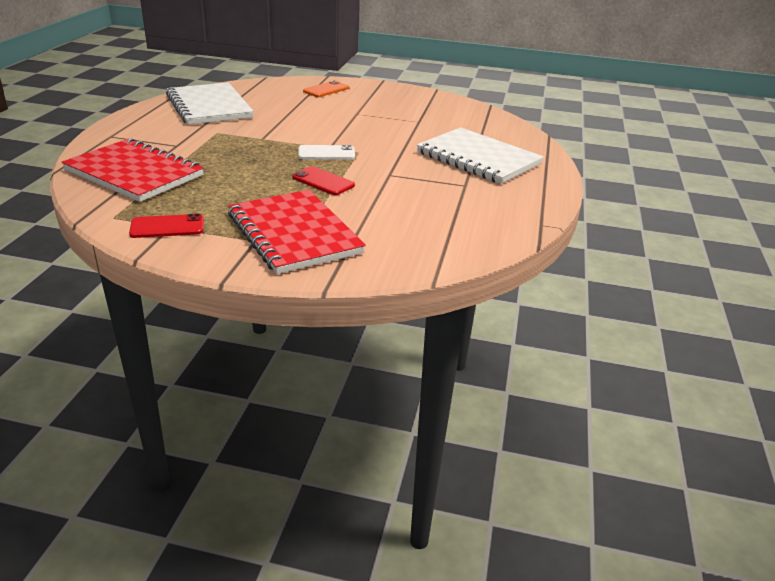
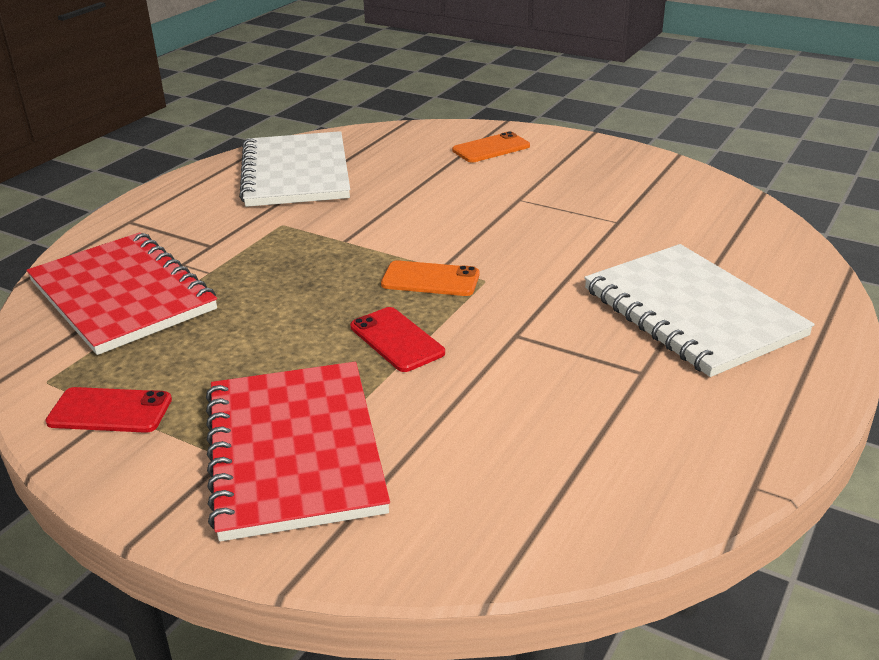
camera: 20 degrees right, 0 degrees up
(326, 153) = (430, 279): white phone -> orange phone

